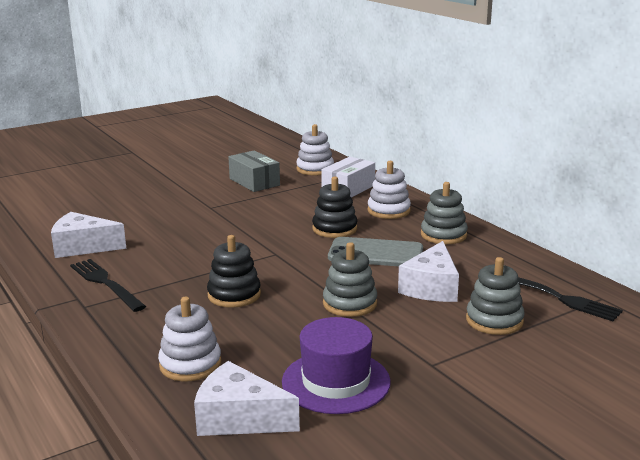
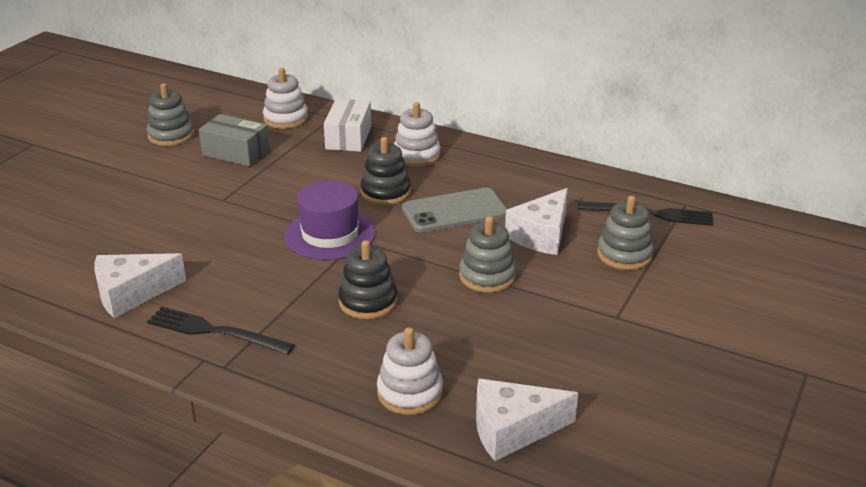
camera: 30 degrees left, 10 degrees up
(336, 382) = (556, 362): purple hat -> purple hat (330, 234)
(432, 287) = (541, 235): white cheese -> white cheese turned 45 degrees clockwise
(443, 235) = (496, 171): grey stacking toy -> grey stacking toy (171, 135)

